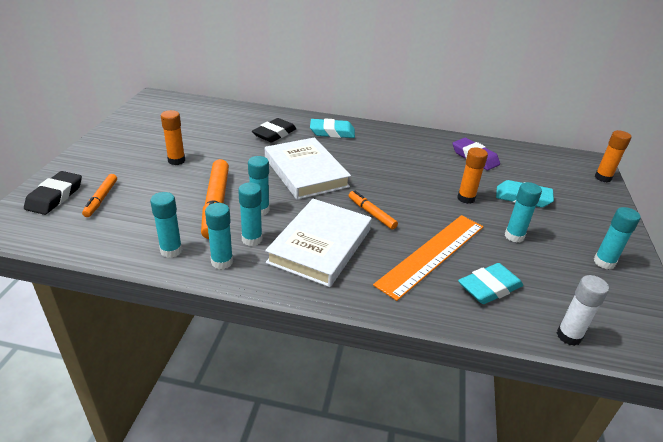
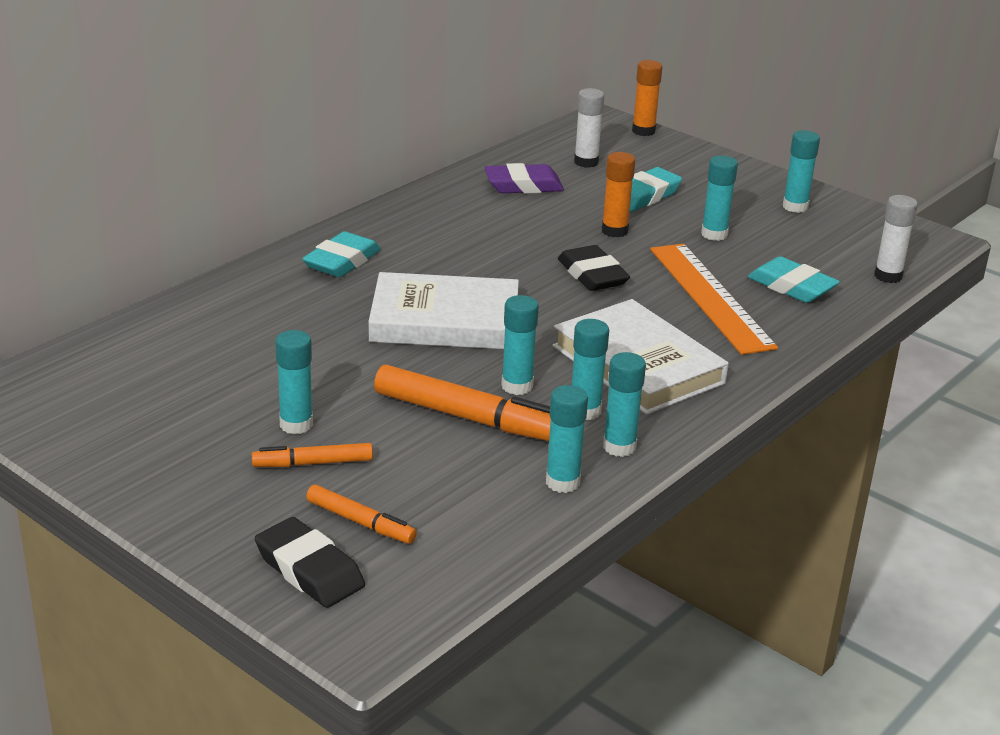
camera: 60 degrees left, 5 degrees down
(176, 160) = (296, 424): orange glue stick -> turquoise glue stick
(274, 134) = (294, 311): black eraser -> black eraser (592, 275)
(371, 213) = (595, 306): orange marker -> orange marker (313, 463)
(489, 287) = (792, 287): turquoise eraser -> turquoise eraser turned 45 degrees counterclockwise
(532, 169) = (586, 162): none -> white glue stick

